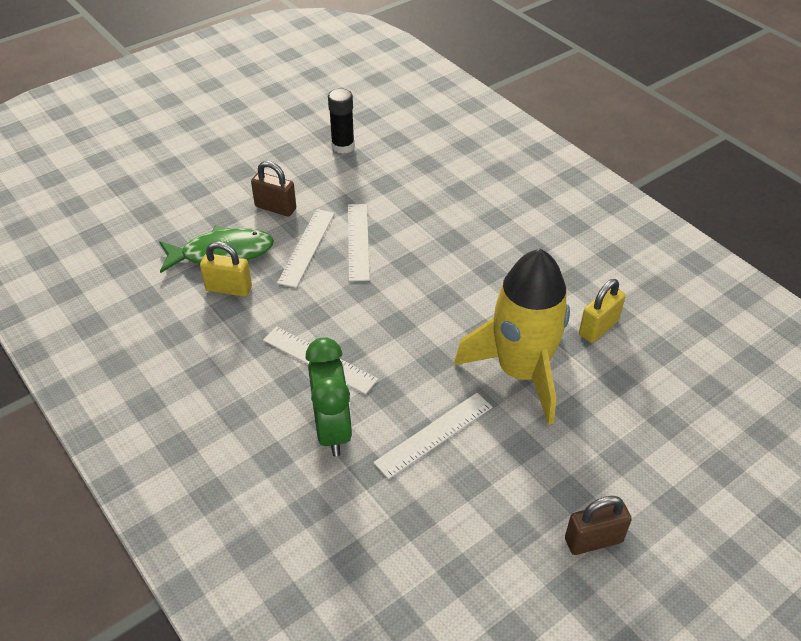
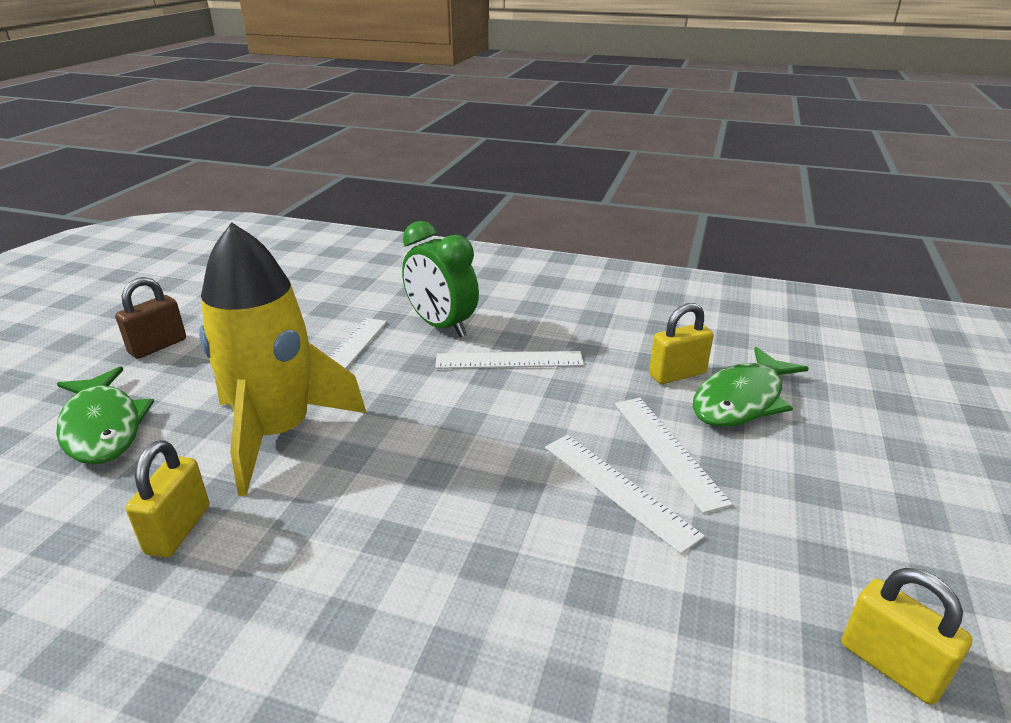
camera: 145 degrees right, 15 degrees down
(275, 208) = (783, 480): brown padlock -> none
(343, 146) = (890, 665): black glue stick -> yellow padlock
(643, 442) = (103, 427): none -> green fish

